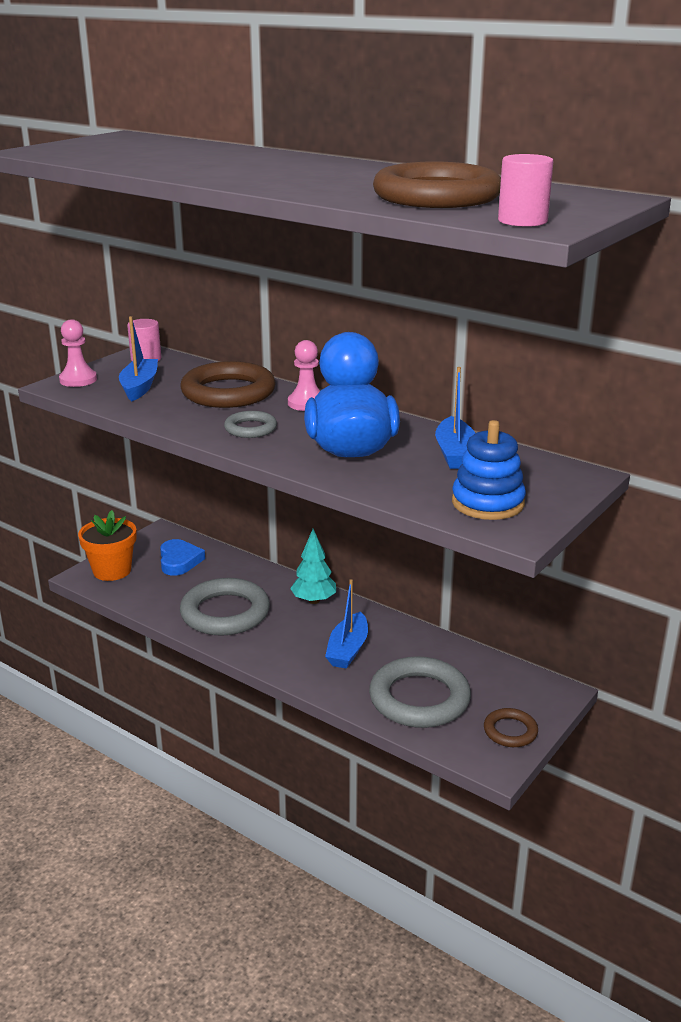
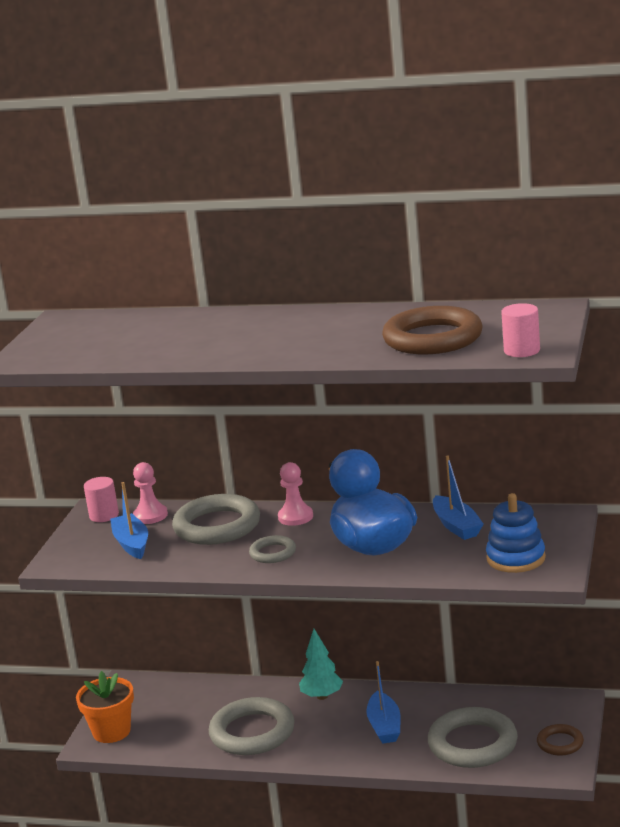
camera: 20 degrees left, 5 degrees down
(78, 380) = (66, 553): pink pawn -> pink pawn (150, 516)
(179, 561) = (168, 702): blue heart -> none
(228, 392) = (217, 526): brown ring -> grey ring

